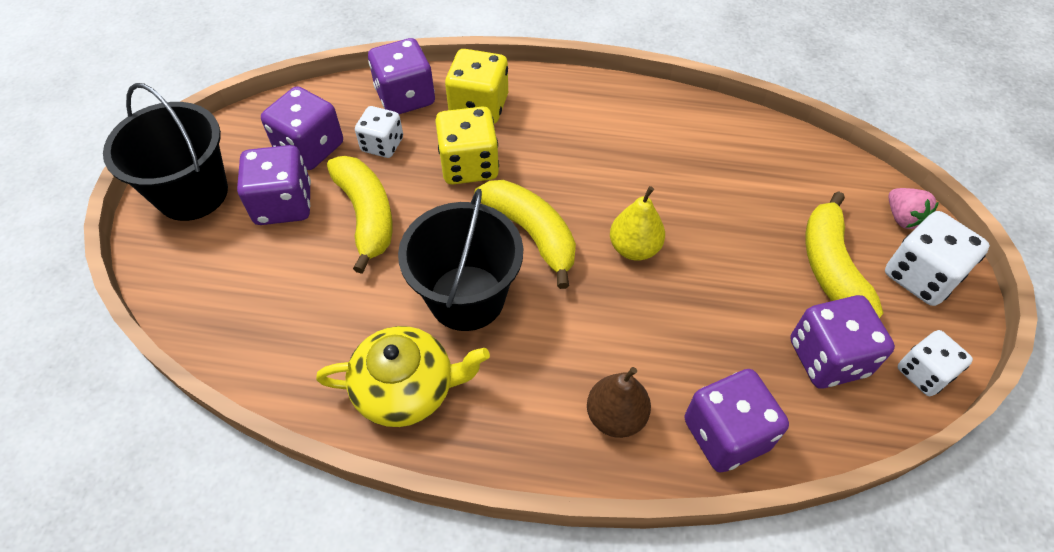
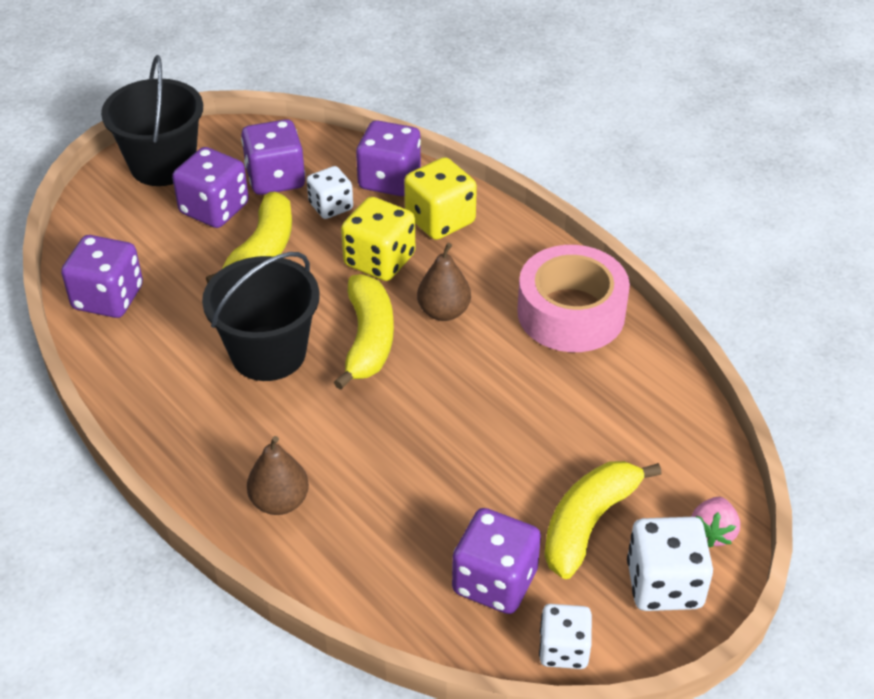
camera: 40 degrees right, 10 degrees down
(406, 389) = (161, 384): yellow teapot -> none
(561, 175) = (444, 311): none -> brown pear
(634, 248) = (437, 401): yellow pear -> none
(646, 121) = (571, 313): none -> pink tape
(726, 434) = (345, 570): purple dice -> purple dice (108, 298)

